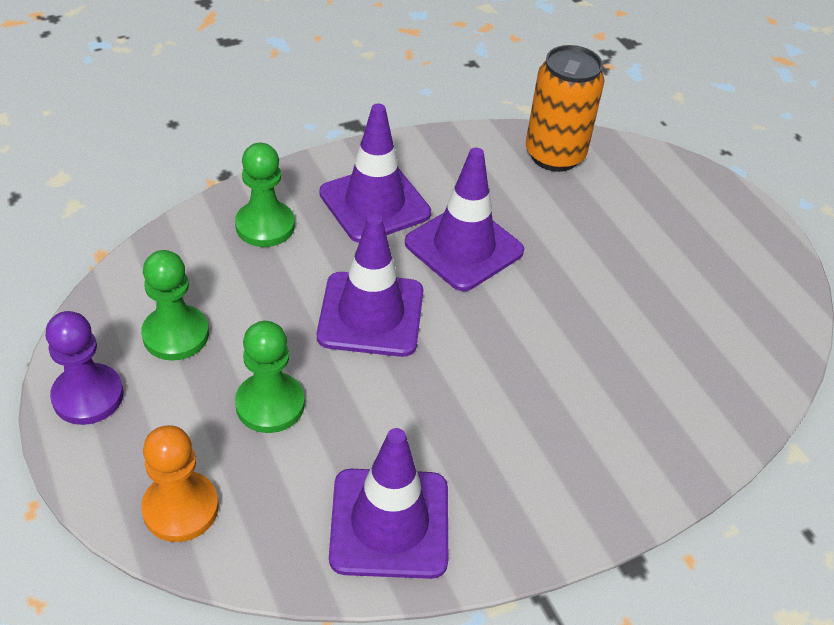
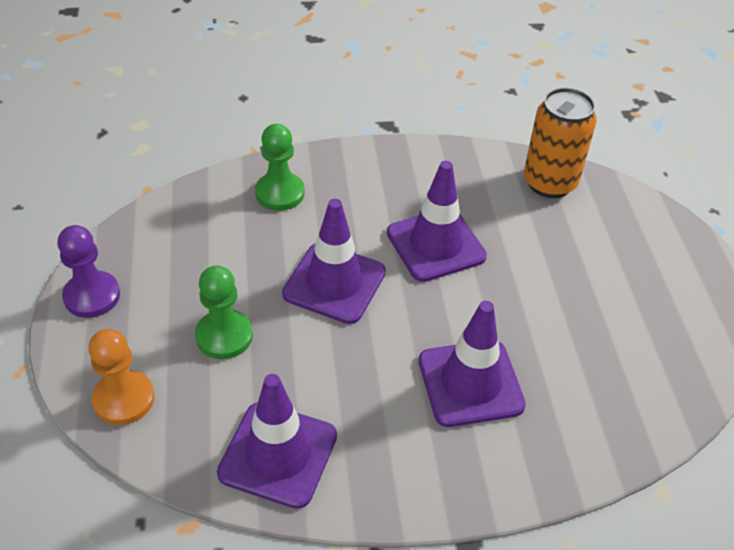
camera: 20 degrees right, 0 degrees up
(176, 335) = (175, 264): green pawn -> none
(374, 203) = (376, 193): purple traffic cone -> purple traffic cone (470, 383)

